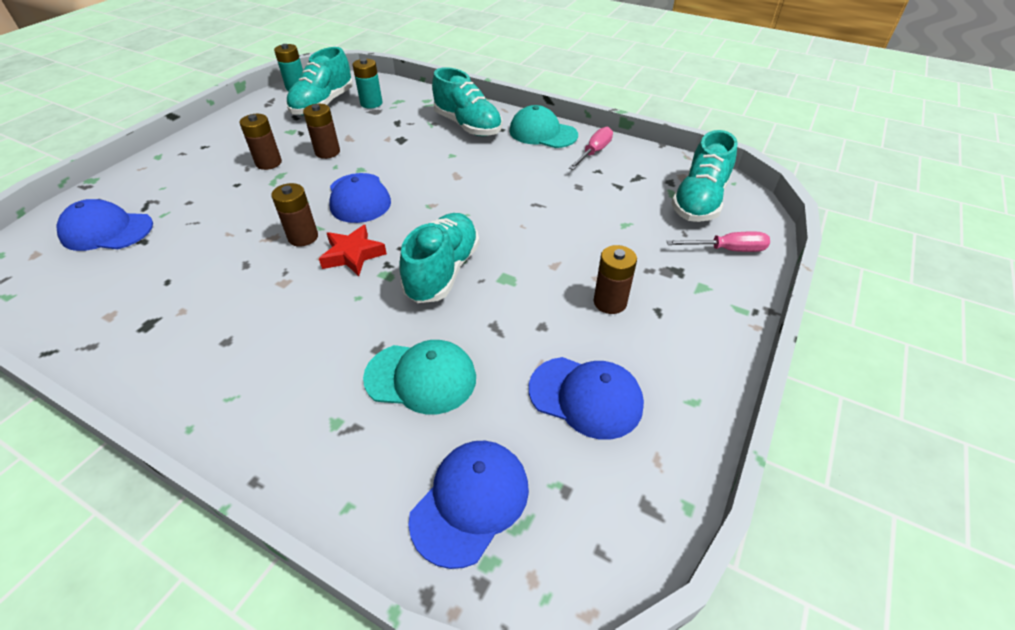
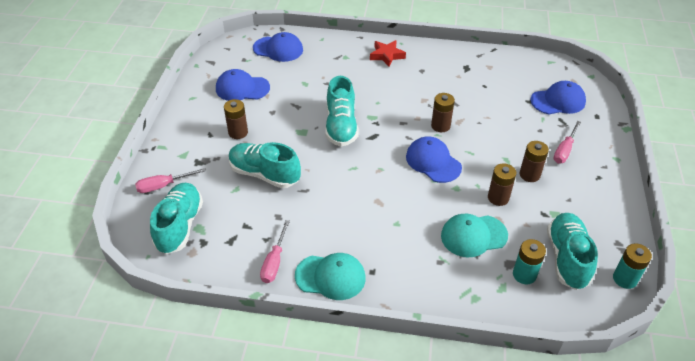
camera: 160 degrees right, 0 degrees up
(196, 175) = (564, 150): none -> pink screwdriver
(353, 255) = (400, 123): red star -> red star (387, 55)
(421, 378) = (320, 78): turquoise cap -> turquoise cap (473, 236)
(468, 126) = (406, 267): turquoise shoe -> turquoise shoe (264, 174)
(470, 502) = (278, 49): blue cap -> blue cap turned 90 degrees counterclockwise

